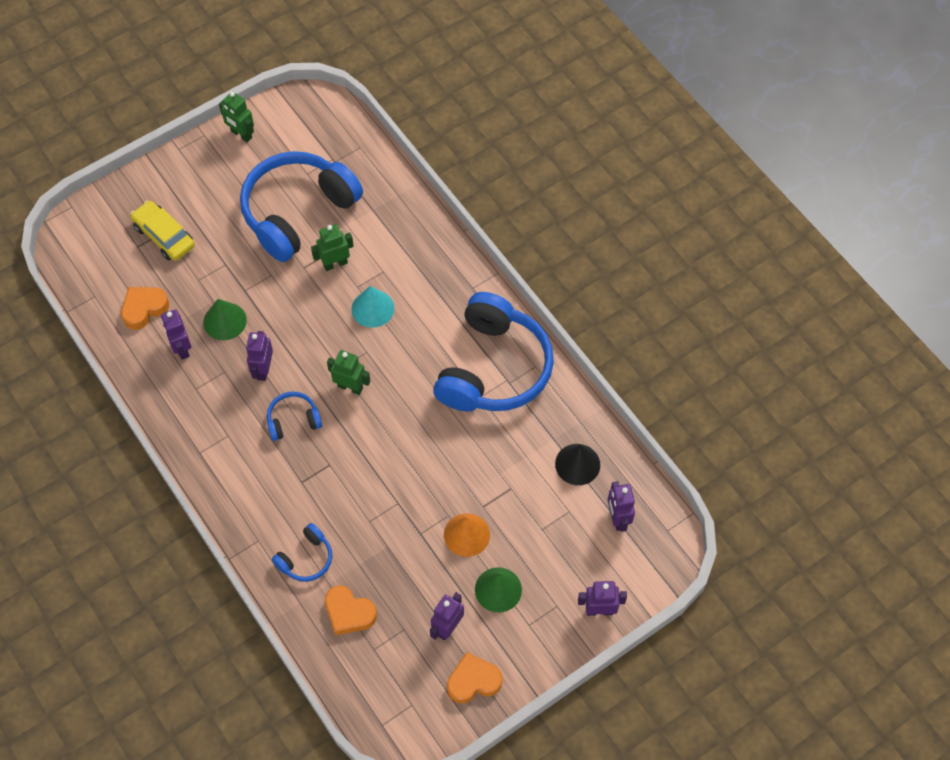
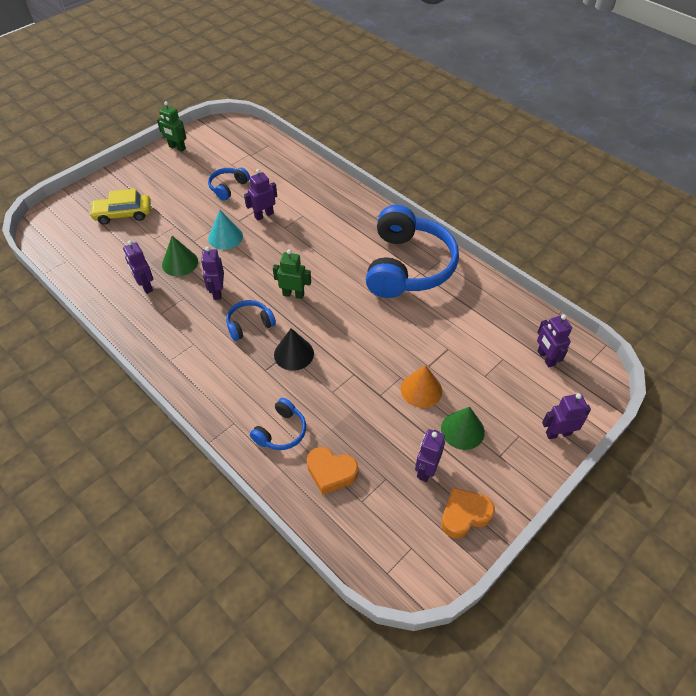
camera: 10 degrees left, 10 degrees down
(144, 309) = (111, 263): orange heart -> none
(164, 236) = (123, 214): yellow car -> yellow car turned 45 degrees counterclockwise
(298, 212) = (228, 187): blue headphones -> blue headphones, size x0.44
(335, 264) = (264, 215): green robot -> purple robot
(372, 308) = (300, 239): turquoise cone -> turquoise cone (225, 237)
(577, 464) = (497, 323): black cone -> black cone (294, 354)

